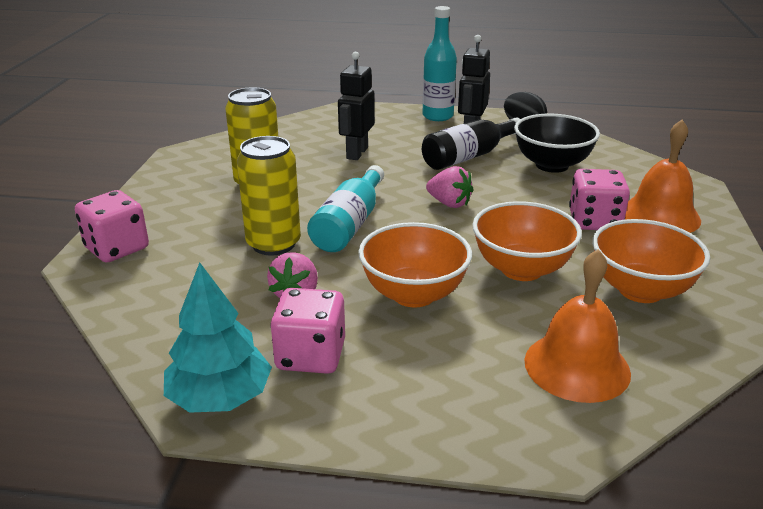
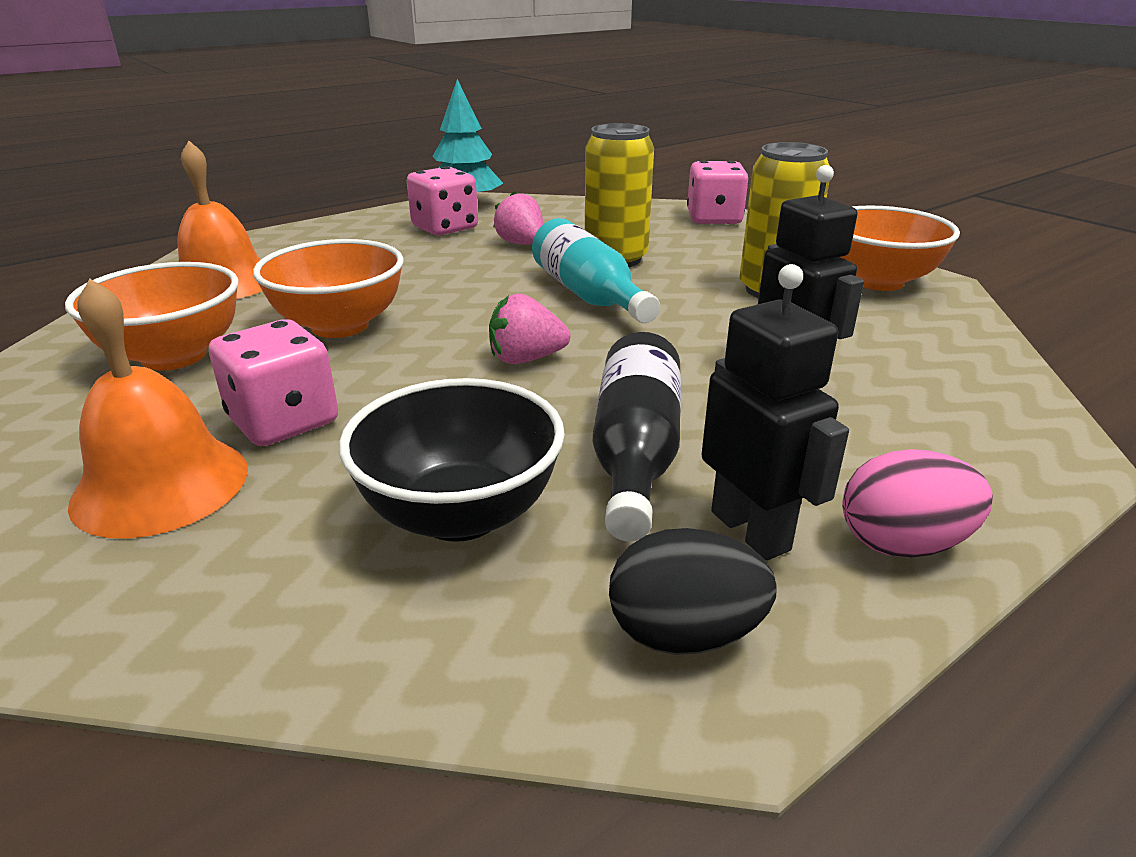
camera: 135 degrees right, 0 degrees up
(413, 294) = (425, 274): orange bowl -> orange bowl (877, 281)
(437, 116) = (902, 544): turquoise bottle -> pink egg

